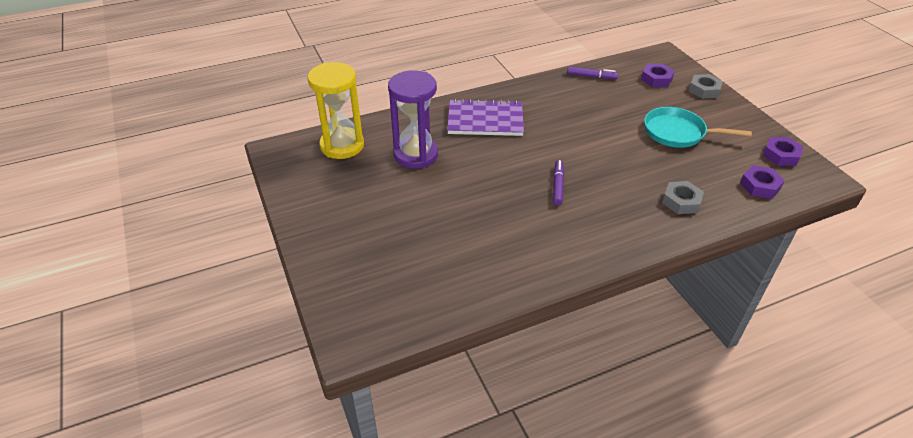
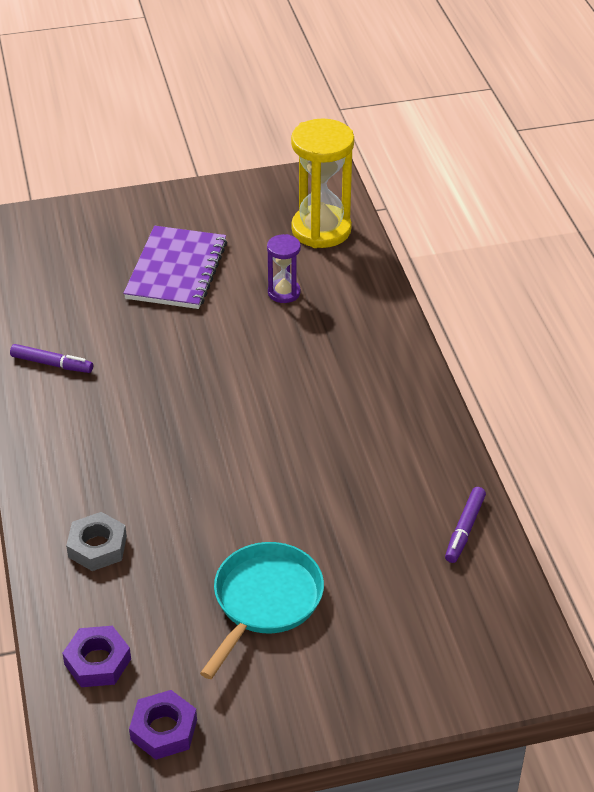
camera: 100 degrees right, 0 degrees up
(416, 155) = (284, 293): purple hourglass -> purple hourglass, size x0.52
(485, 120) = (352, 370): purple notebook -> purple notebook (176, 270)
(557, 186) = (176, 420): purple marker -> purple marker (51, 364)
(656, 79) = (443, 627): purple nut -> none
(704, 90) = (393, 692): grey nut -> none

